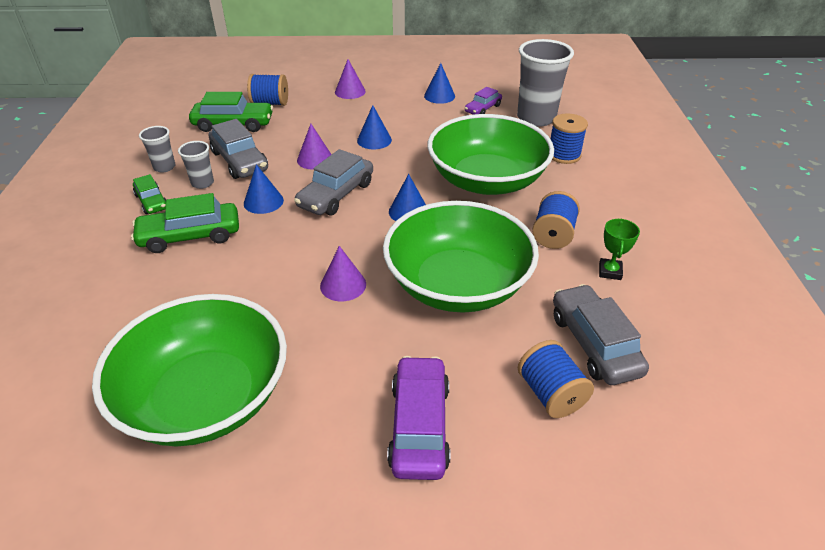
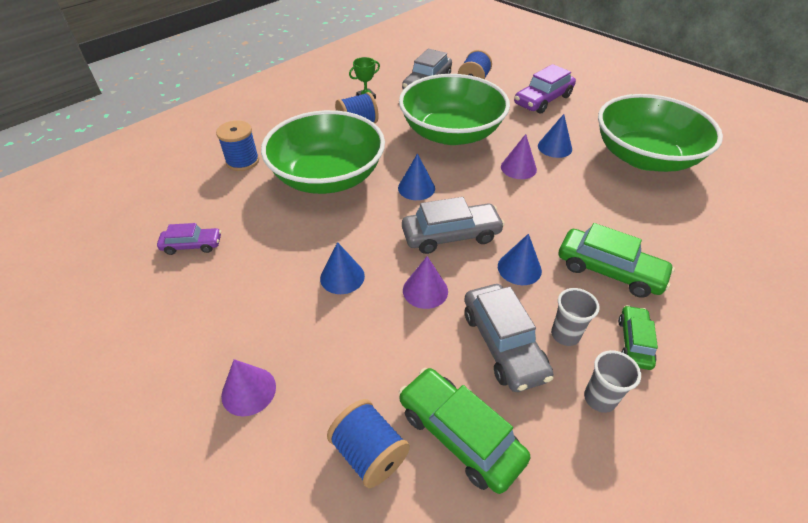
camera: 135 degrees left, 5 degrees up
(240, 161) = (503, 344): grey car -> grey car turned 150 degrees clockwise
(439, 96) = (186, 296): blue cone -> blue cone (554, 147)
(536, 118) = (183, 203): grey cup -> none

